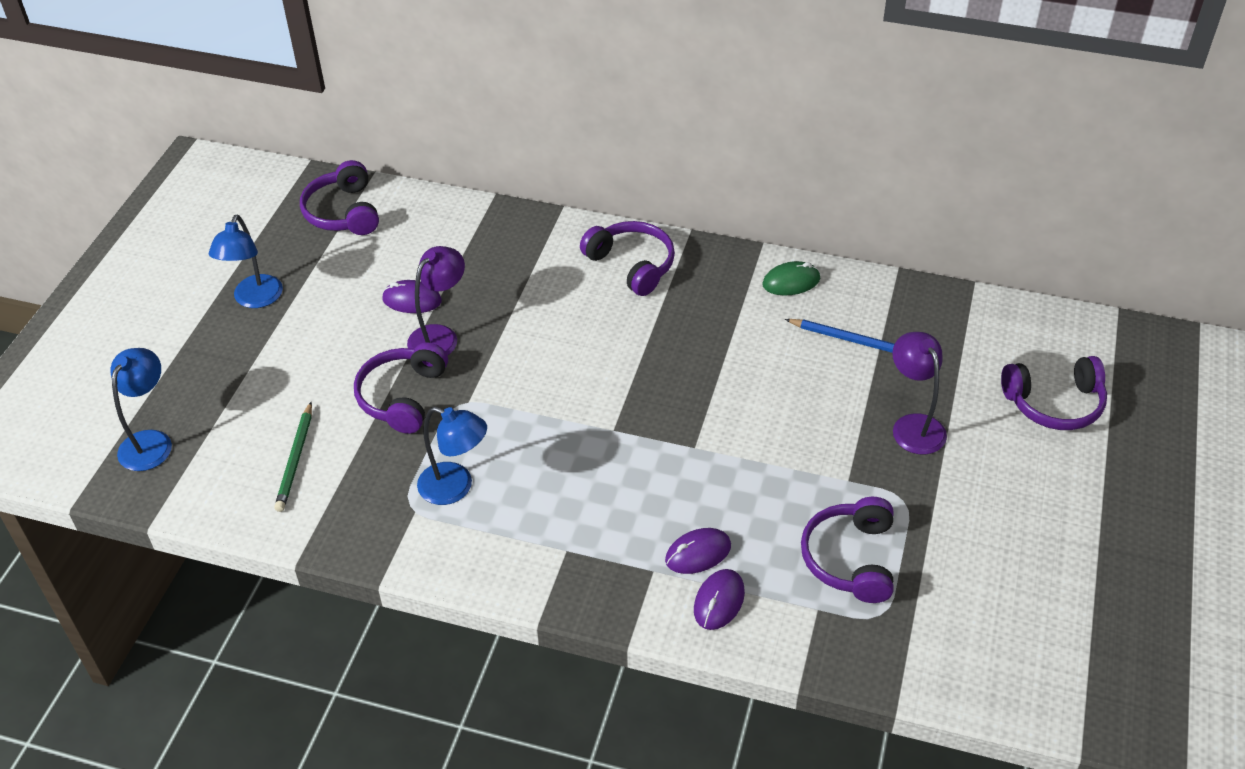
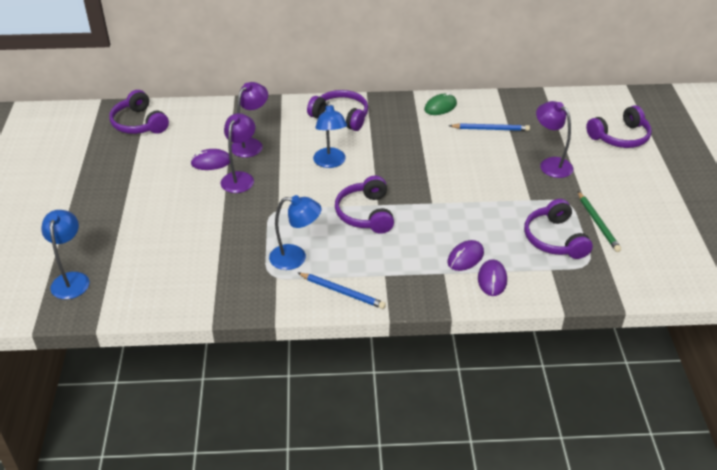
camera: 20 degrees left, 5 degrees down
(255, 299) = (103, 183): blue lamp -> blue lamp (330, 163)
(295, 459) = (180, 266): green pencil -> green pencil (597, 223)
(403, 396) = (234, 216): purple headphones -> purple headphones (366, 214)
(481, 283) = (251, 144): none -> purple lamp
(493, 561) = (342, 292): none -> blue pencil

